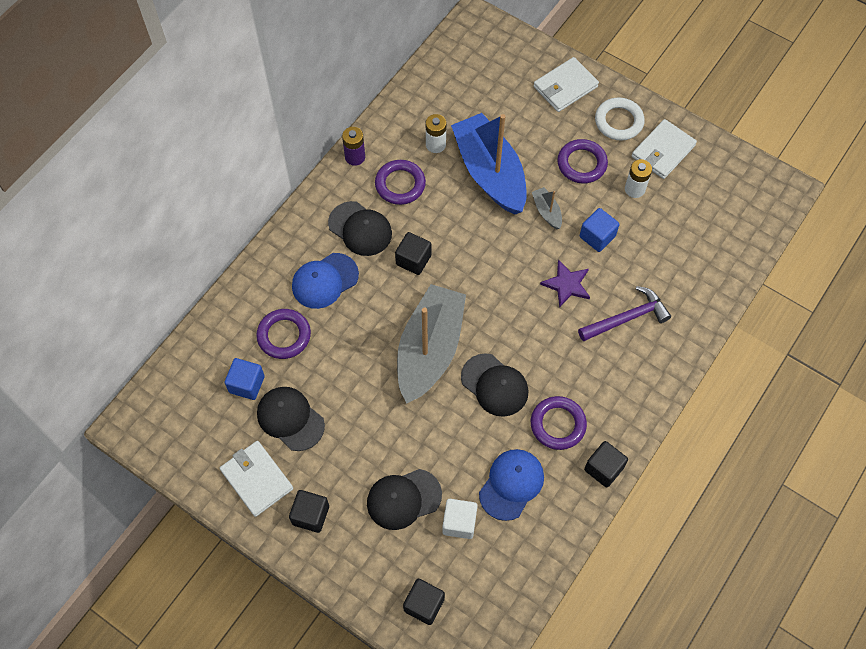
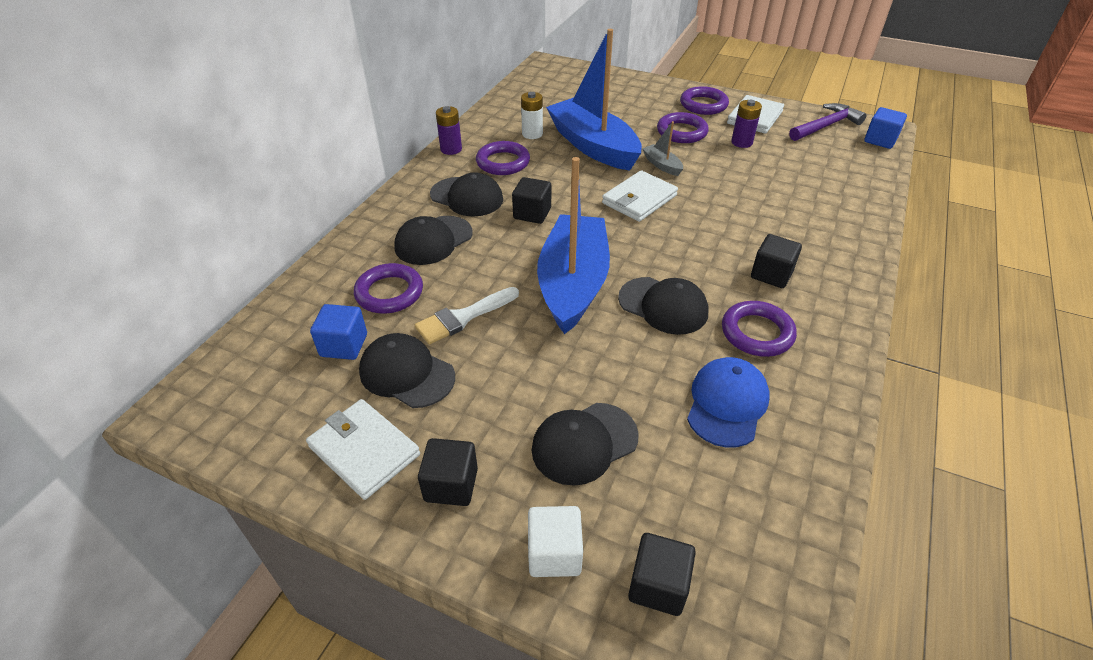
camera: 10 degrees left, 20 degrees down
(324, 281) = (433, 240): blue cap -> black cap
(338, 371) = (463, 317): none -> white brush
(430, 350) = (573, 284): grey boat -> blue boat
(459, 522) = (673, 460): white cube -> white cube (554, 553)
(565, 87) = (643, 90): white wallet -> white wallet (639, 199)
(566, 284) = (708, 213): purple star -> none
(597, 236) = (722, 176): blue cube -> blue cube (880, 140)
(603, 468) = (837, 369): black cube -> black cube (771, 274)
(618, 121) = (703, 105): white ring -> purple ring
(626, 318) = (786, 231): purple hammer -> purple hammer (825, 126)
(634, 189) = (741, 142): white battery -> purple battery

